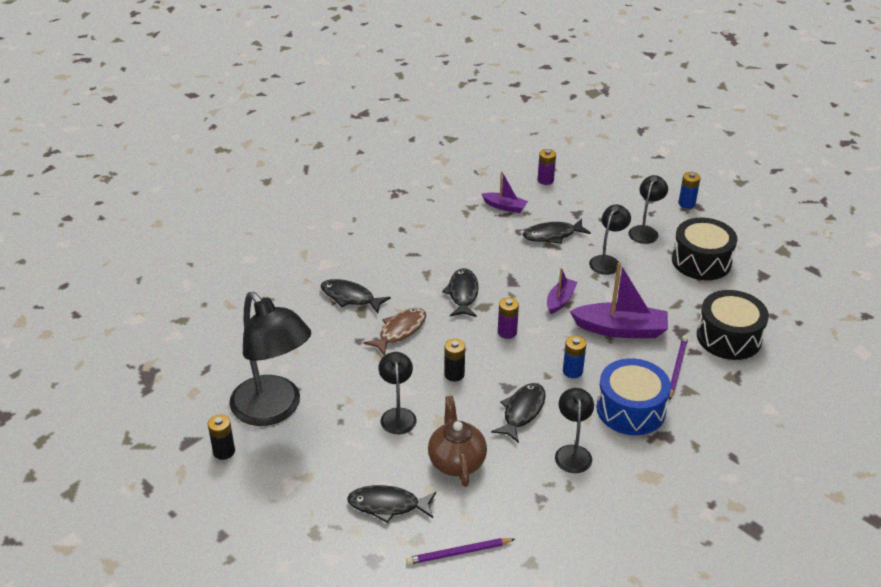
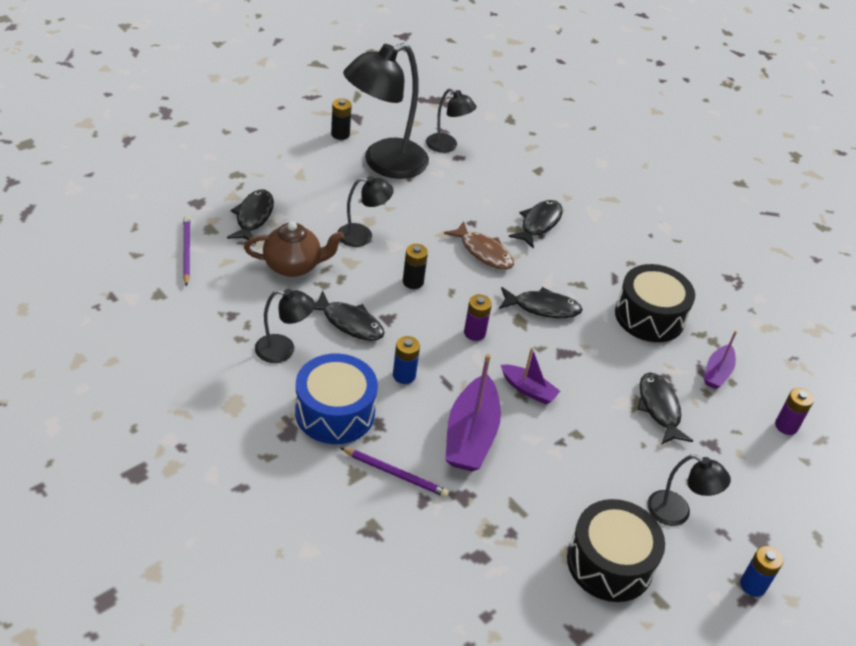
camera: 90 degrees right, 5 degrees up
(607, 261) = (606, 453): black lamp -> black lamp (447, 146)
(729, 337) = (445, 547): black drum -> black drum (649, 316)

